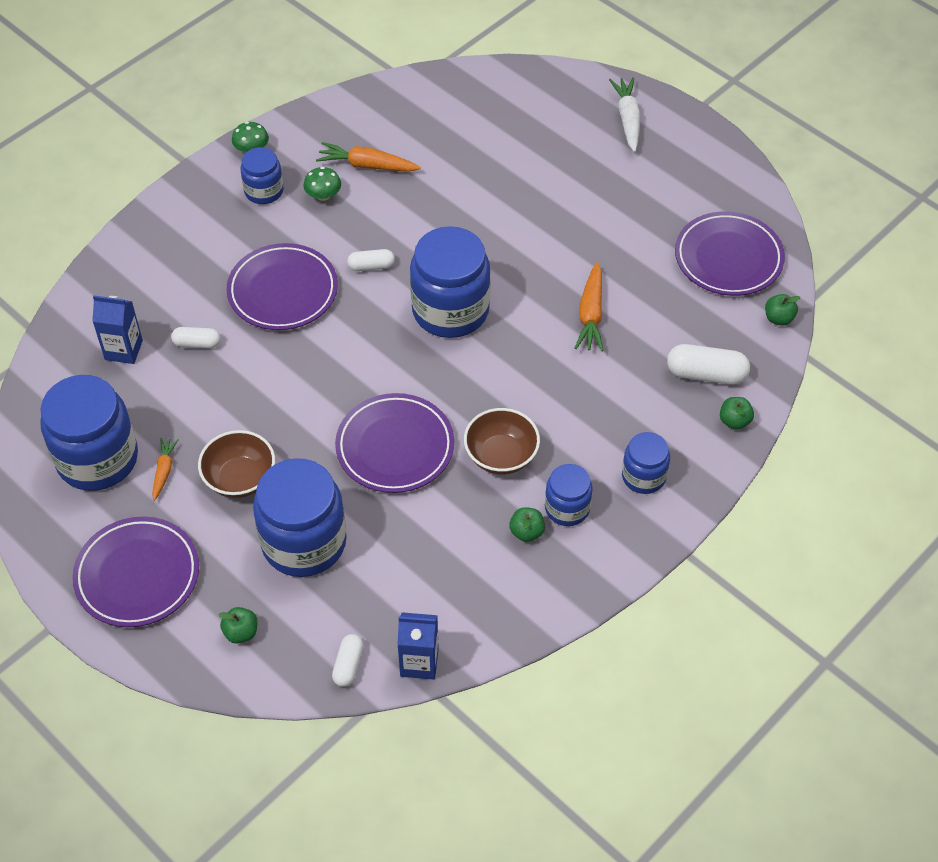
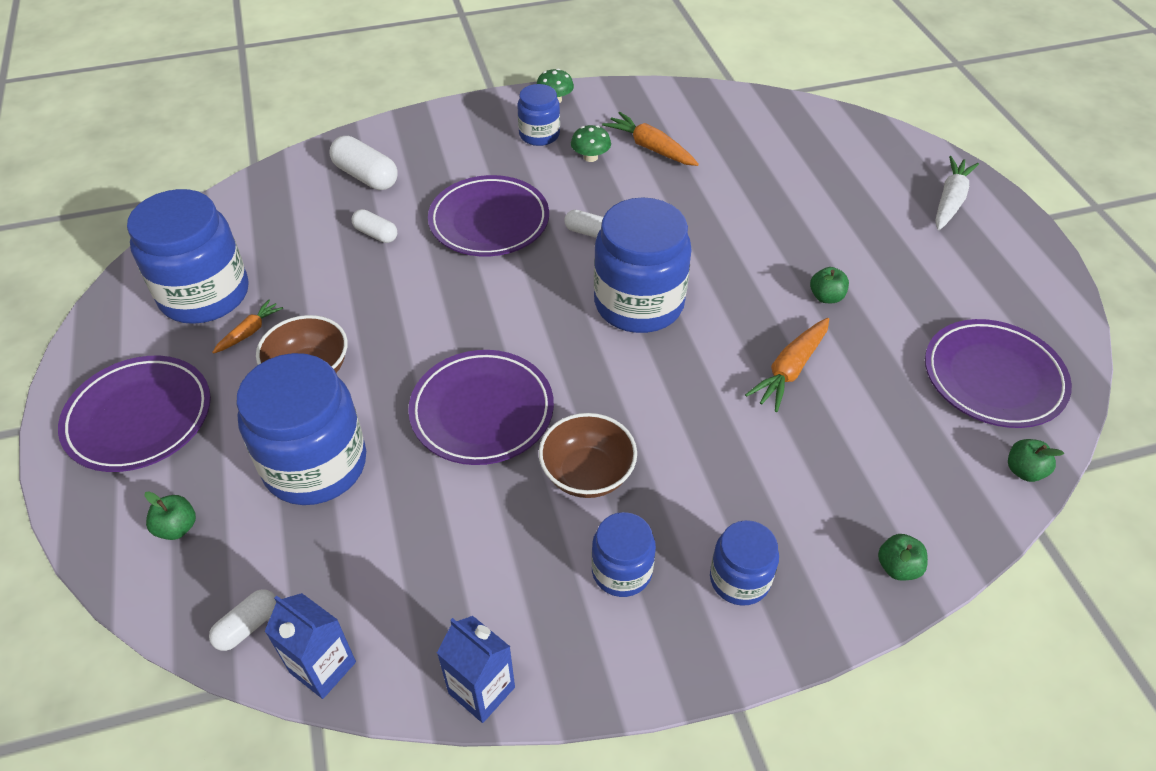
camera: 30 degrees right, 5 degrees down
(123, 350) = (309, 213): blue carton -> blue carton (481, 690)
(526, 532) = (555, 575): green apple -> green apple (826, 297)
(706, 374) = (892, 494): white capsule -> white capsule (366, 176)

